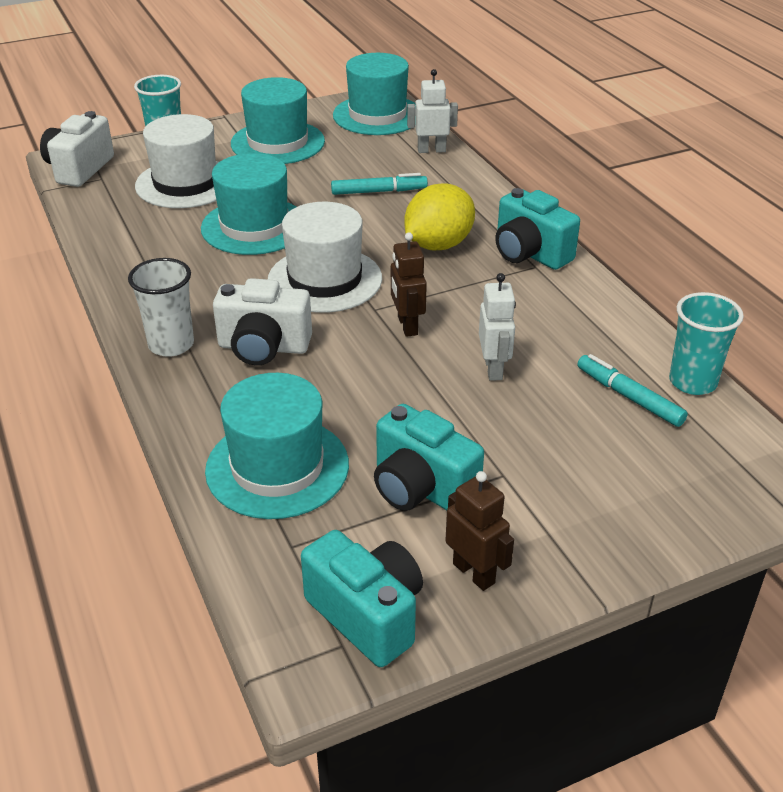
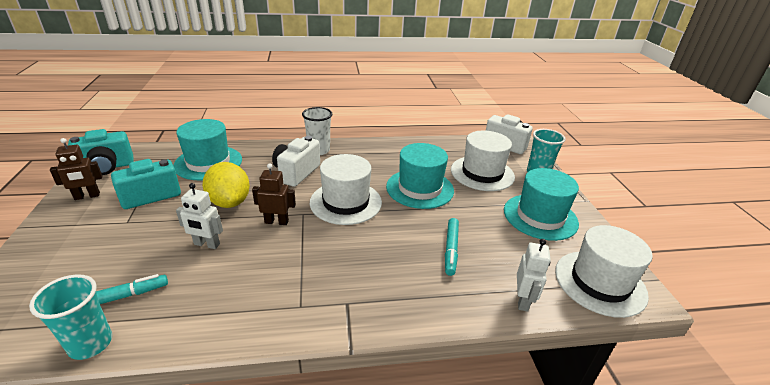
camera: 105 degrees right, 5 degrees down
(377, 115) = (600, 282): turquoise hat -> white hat
(438, 245) = (360, 260): yellow lemon -> yellow lemon (229, 202)
(529, 253) = (320, 309): turquoise camera -> none

